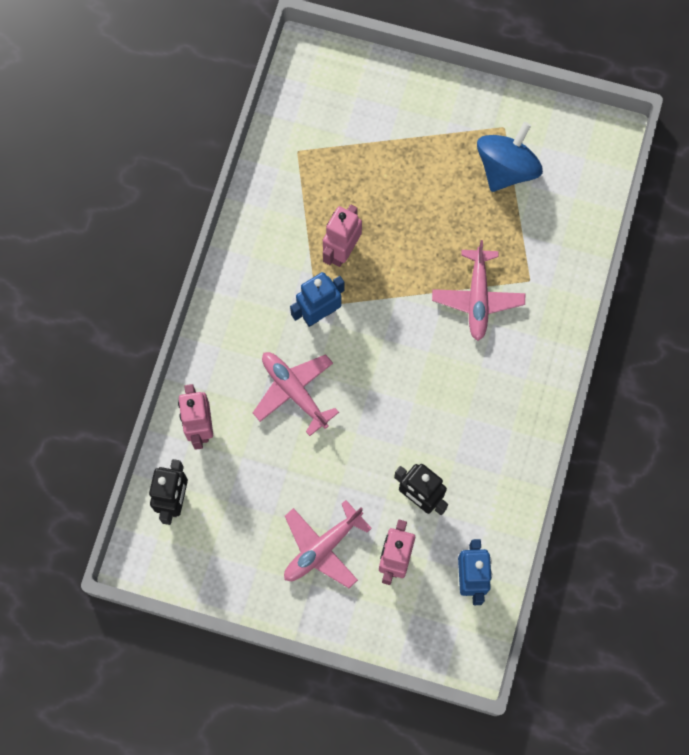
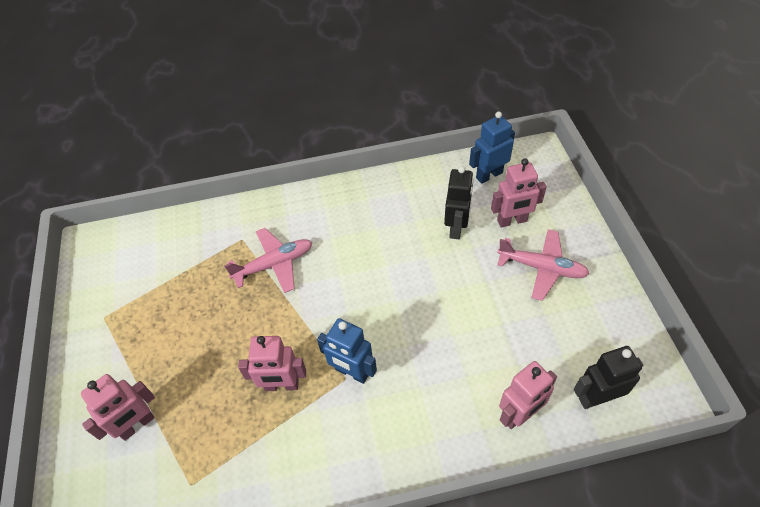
camera: 115 degrees left, 20 degrees down
(294, 391) = (434, 354): pink plane -> none
(373, 126) = (137, 425): none -> pink robot
(506, 169) = (145, 297): blue spinning top -> none

